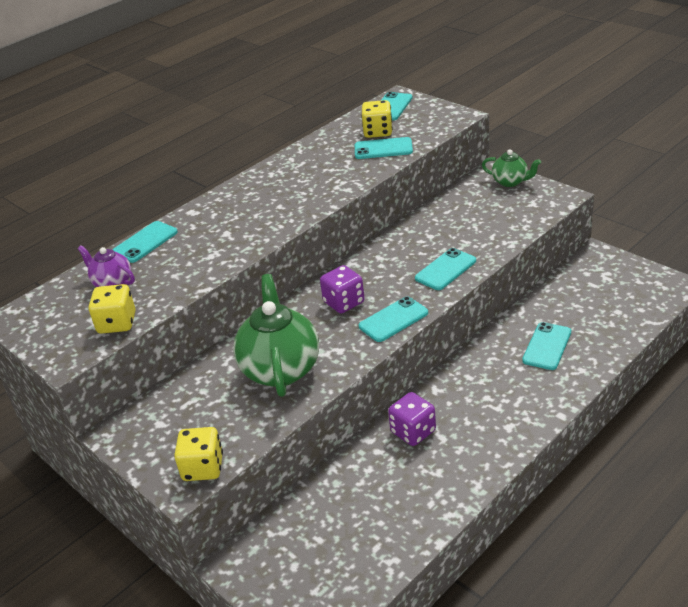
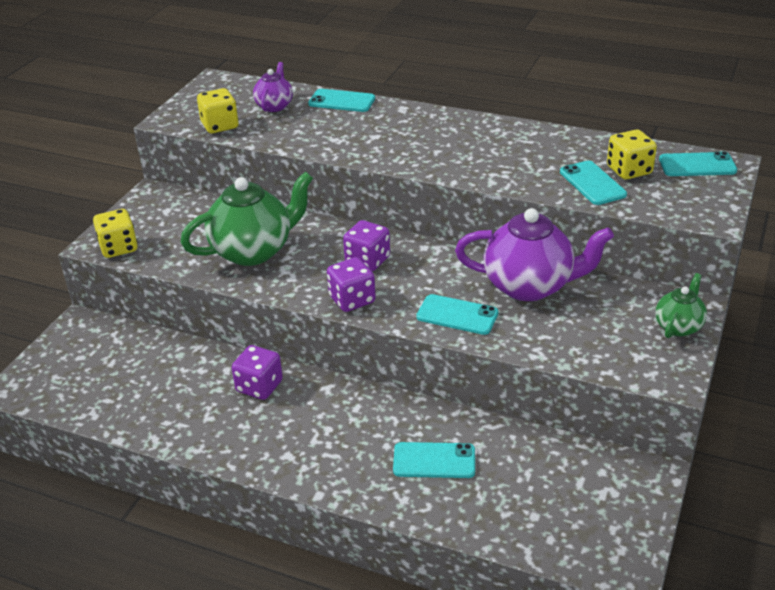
camera: 65 degrees right, 0 degrees up
(393, 320) = (352, 300): turquoise phone -> purple dice
(430, 230) = (529, 286): none -> purple teapot
(510, 182) = (678, 326): green teapot -> green teapot turned 150 degrees counterclockwise

